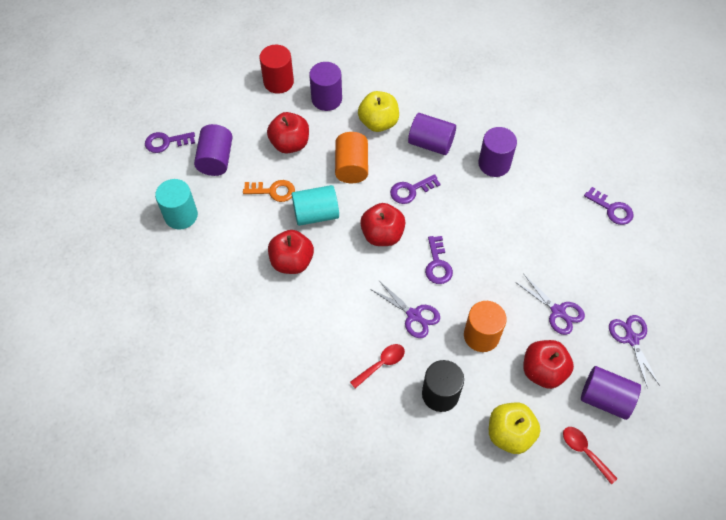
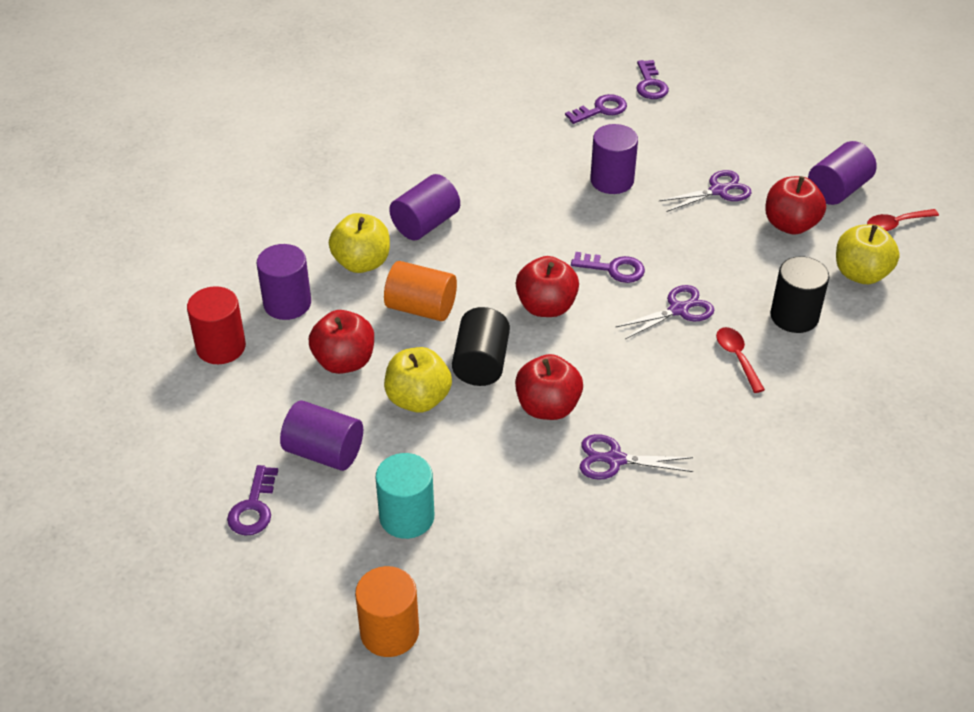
camera: 70 degrees left, 15 degrees down
(273, 191) = (418, 399): orange key -> yellow apple
(316, 214) = (481, 363): turquoise cylinder -> black cylinder
(411, 190) = (490, 262): purple key -> purple key (650, 84)
(481, 335) = (728, 260): orange cylinder -> orange cylinder (389, 632)
(494, 164) = (488, 179): purple cylinder -> purple cylinder (612, 180)
(631, 338) = (772, 148): purple scissors -> purple scissors (614, 460)

